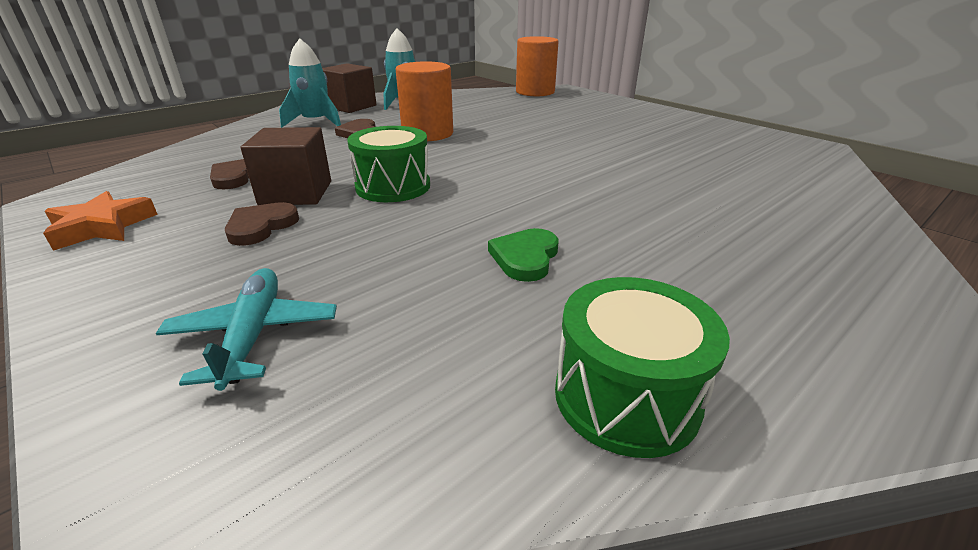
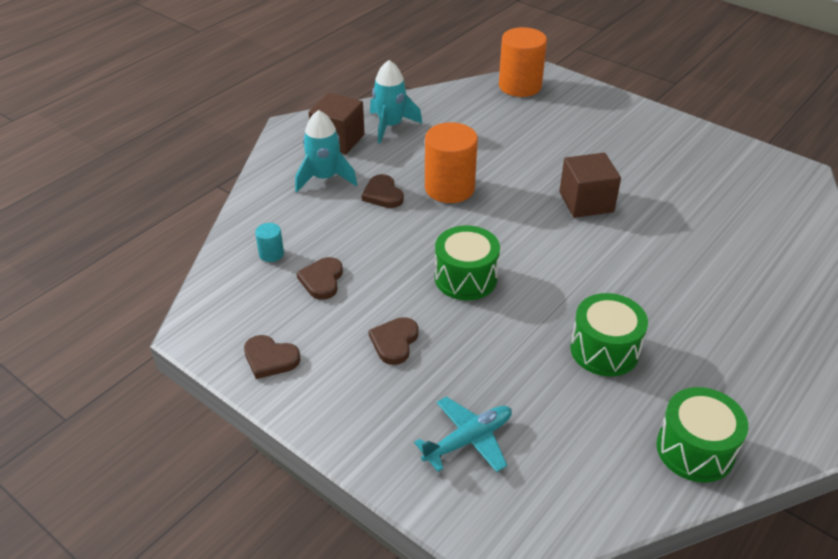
camera: 10 degrees left, 10 degrees up
(102, 227) = (270, 359): orange star -> brown heart
(210, 158) = (271, 254): none -> turquoise cylinder
(253, 335) = (468, 440): turquoise plane -> turquoise plane turned 75 degrees clockwise
(296, 193) = (390, 297): brown cube -> brown cube (586, 202)
(525, 257) = (604, 350): green heart -> green drum

